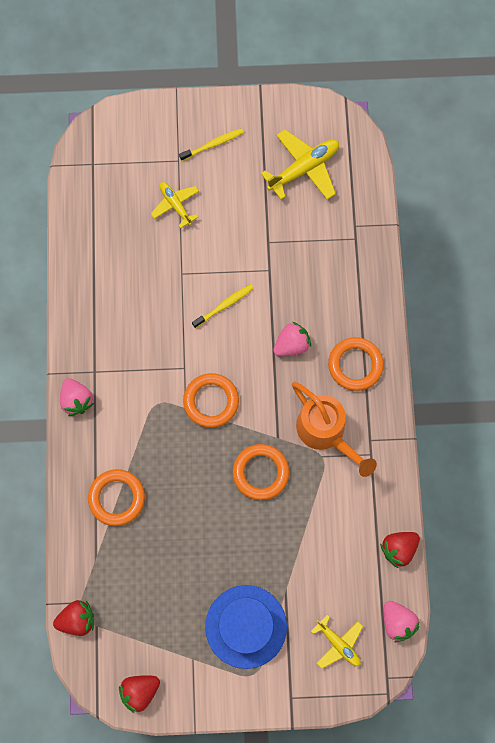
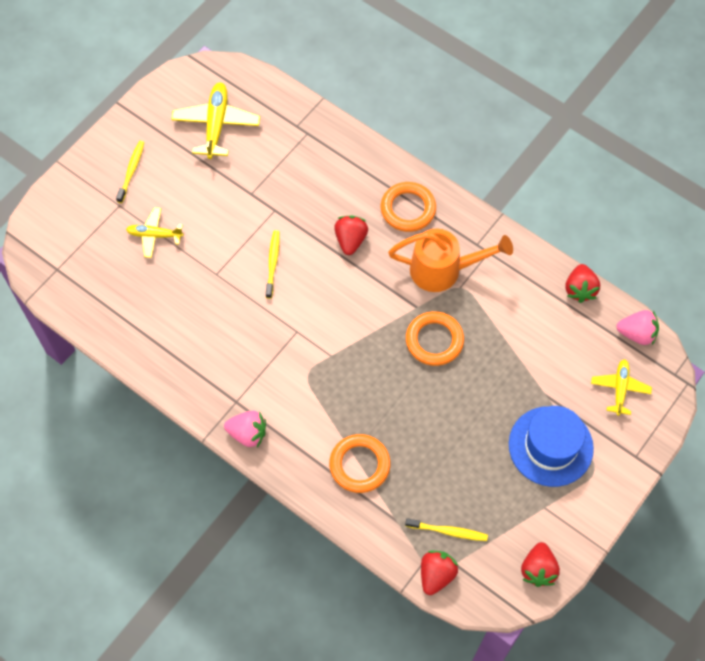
camera: 50 degrees left, 10 degrees down
(117, 602) = (448, 531): none -> yellow toothbrush
(211, 401) = (343, 332): orange ring -> none
(291, 345) = (350, 240): pink strawberry -> red strawberry
(338, 644) = (620, 388): yellow plane -> yellow plane turned 75 degrees counterclockwise

